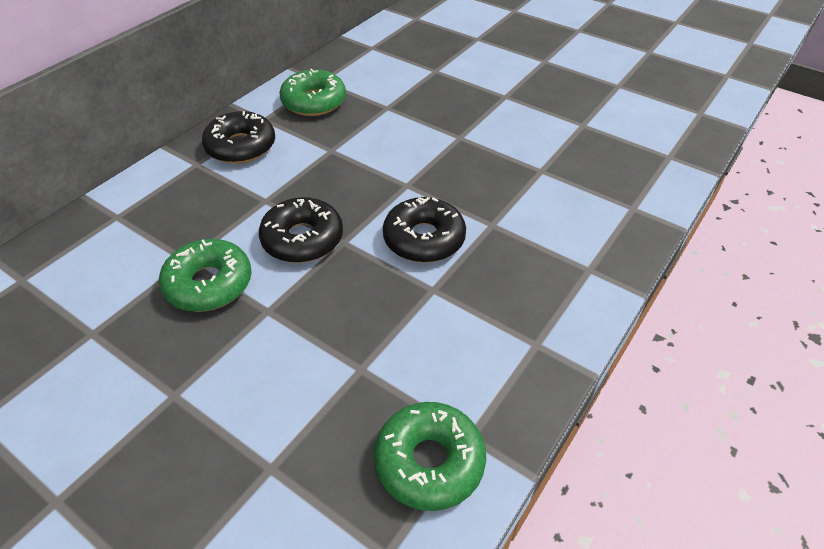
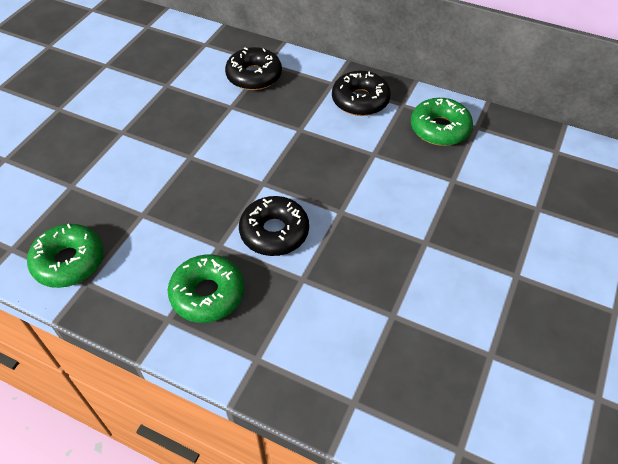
camera: 80 degrees right, 5 degrees up
(209, 284) = (210, 122): green donut -> green donut (207, 294)
(302, 239) = (261, 159): black donut -> black donut (254, 76)

